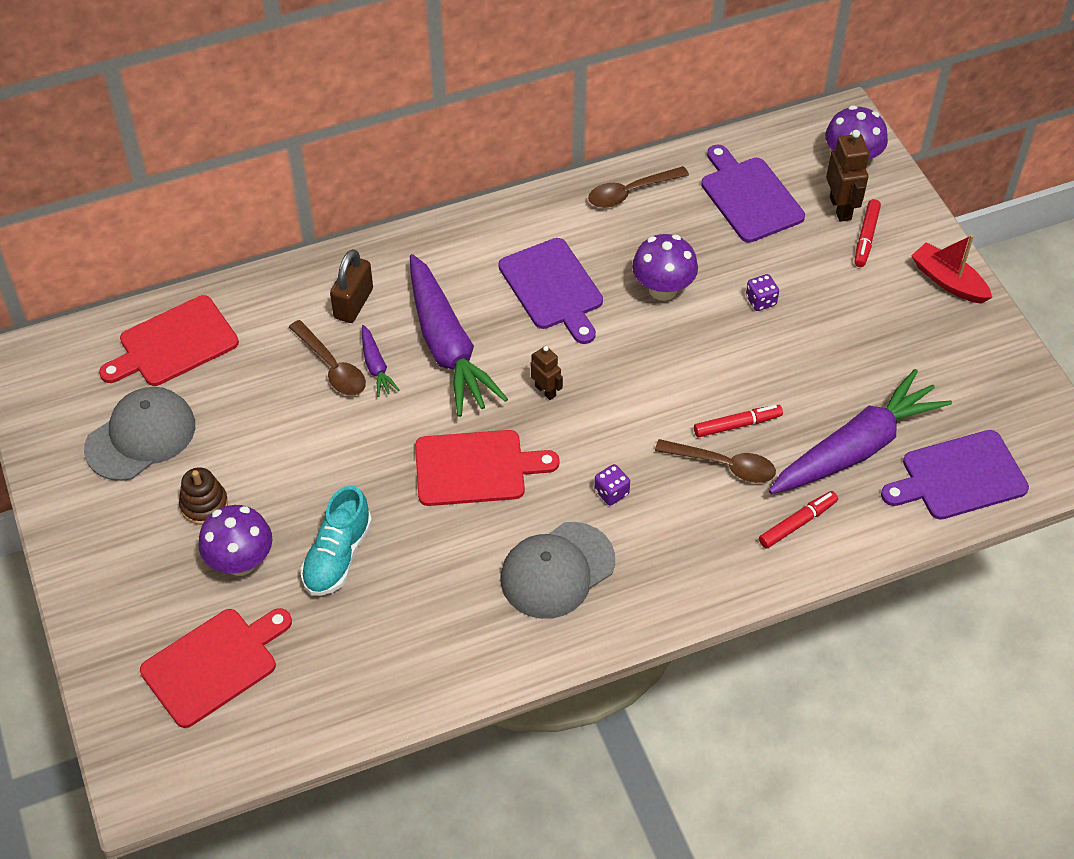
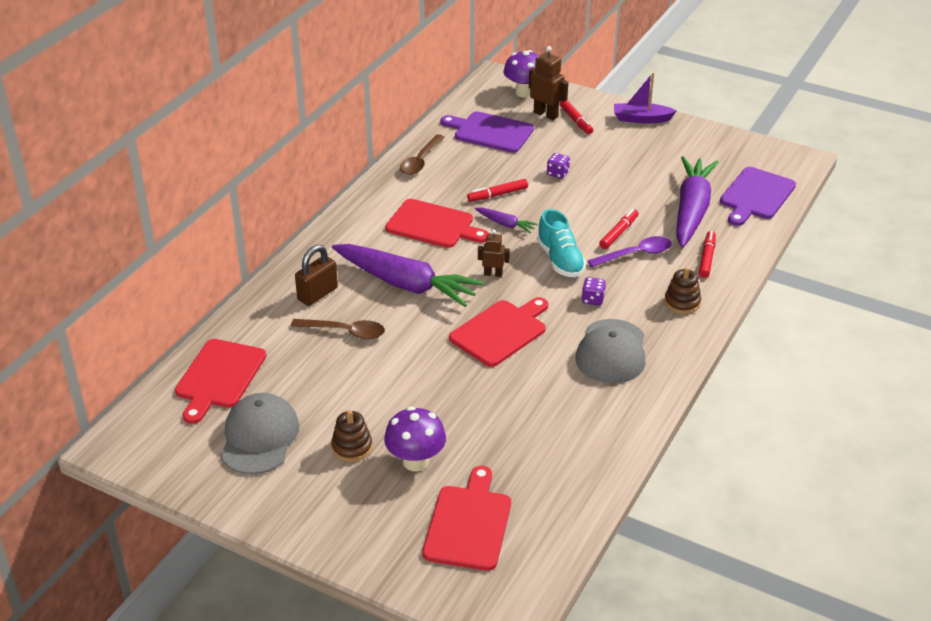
camera: 40 degrees left, 15 degrees down
(337, 556) = (474, 421): turquoise shoe -> turquoise shoe (560, 260)
(353, 303) = (317, 294): brown padlock -> brown padlock turned 60 degrees clockwise
(376, 366) = (373, 317): purple carrot -> purple carrot (505, 224)
(553, 288) = (433, 225): purple cutting board -> red cutting board
(663, 289) = (497, 195): purple mushroom -> red marker
(702, 561) = (682, 302): none -> brown stacking toy
(723, 465) = (635, 254): brown spoon -> purple spoon
(948, 281) = (641, 119): red boat -> purple boat

